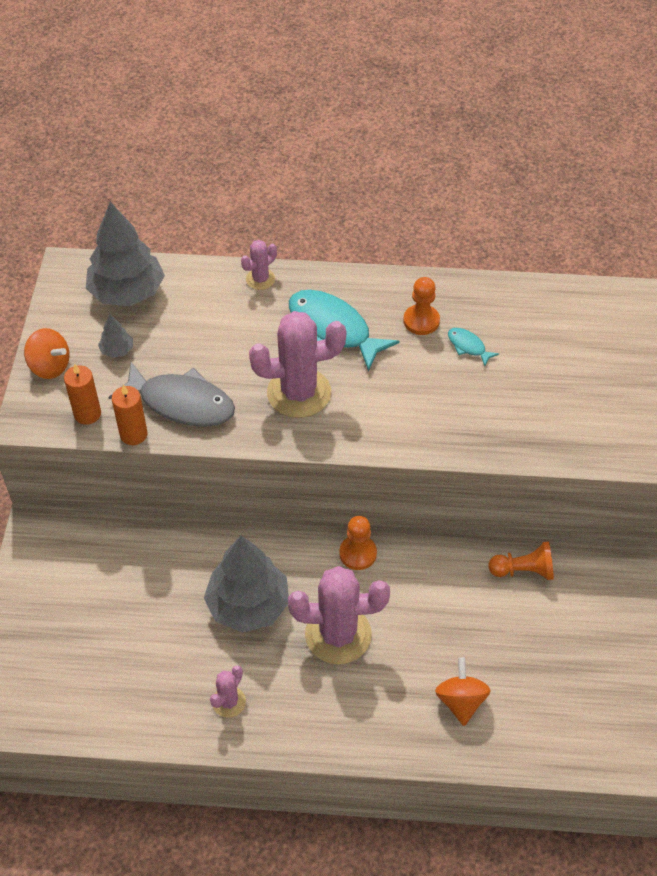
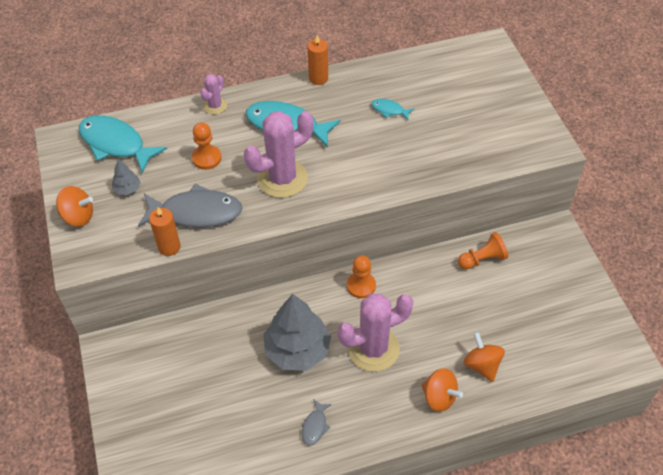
camera: 20 degrees left, 0 degrees up
(87, 414) = (125, 243): orange candle -> orange candle (318, 78)
(127, 292) = (115, 144): grey tree -> turquoise fish
(229, 702) = (315, 426): pink cactus -> grey fish
(390, 721) = (439, 397): none -> orange spinning top
(421, 321) = (347, 102): orange pawn -> orange pawn (206, 158)

